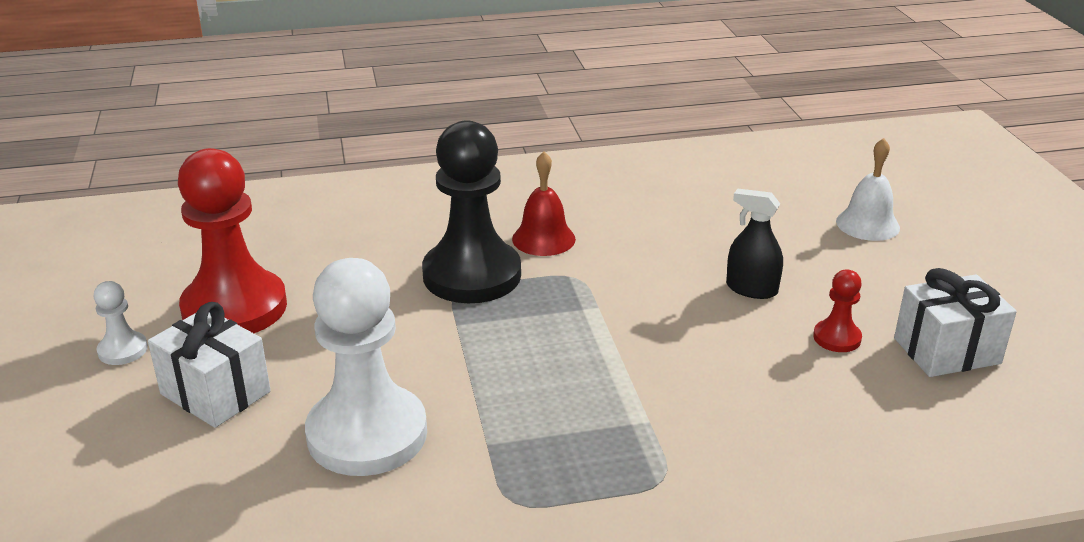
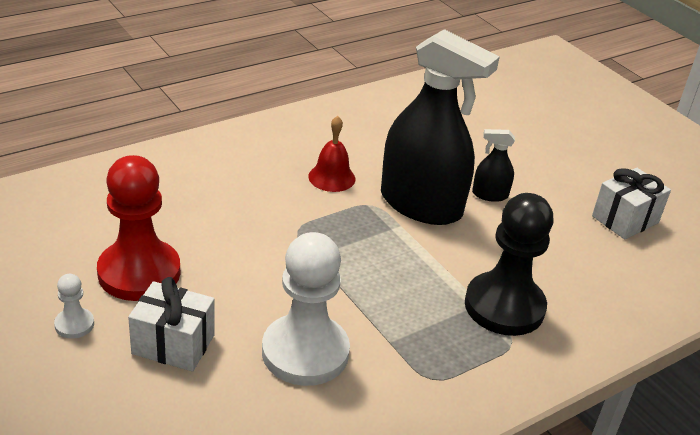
camera: 25 degrees left, 5 degrees up
(472, 275) = (299, 215): black pawn -> black pawn (504, 306)
(643, 286) = (421, 204): none -> black spray bottle
(837, 338) = (559, 222): red pawn -> none
(867, 224) = (534, 134): white bell -> none

